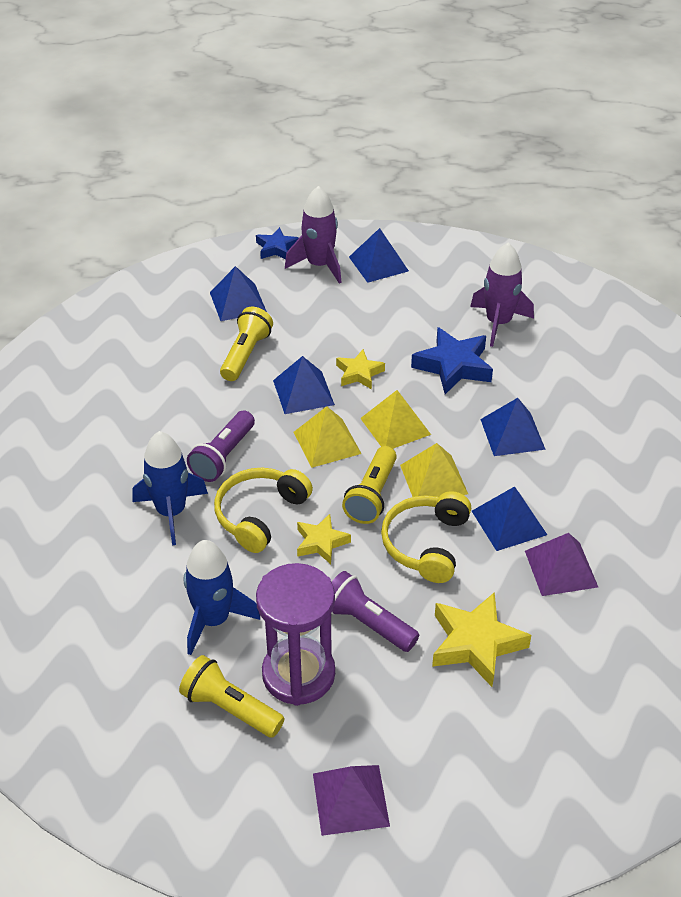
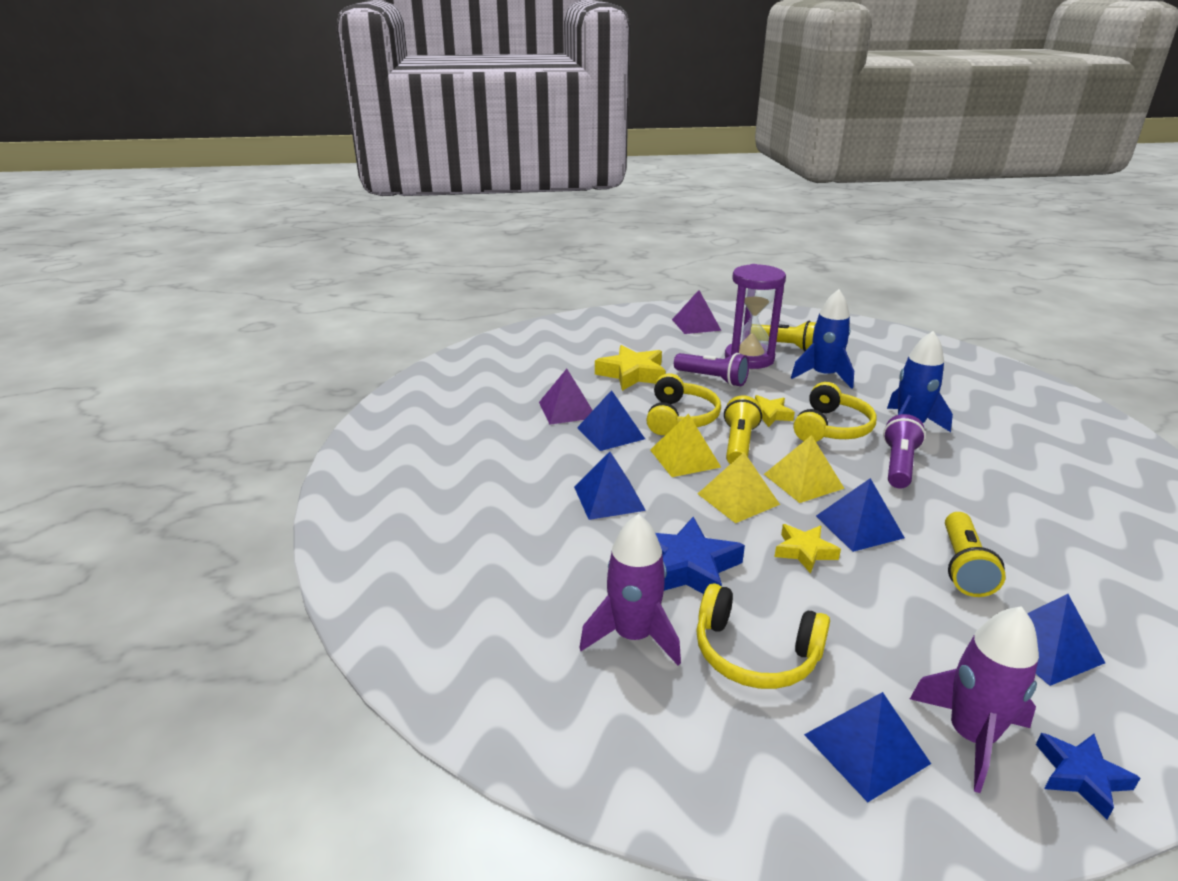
camera: 175 degrees right, 15 degrees down
(422, 309) = (755, 653): none -> yellow headphones

